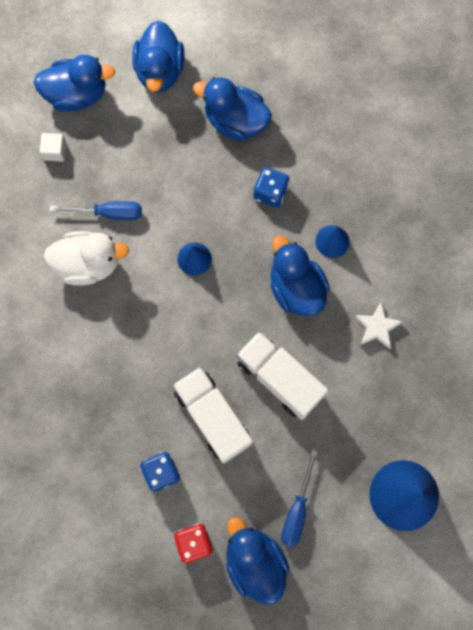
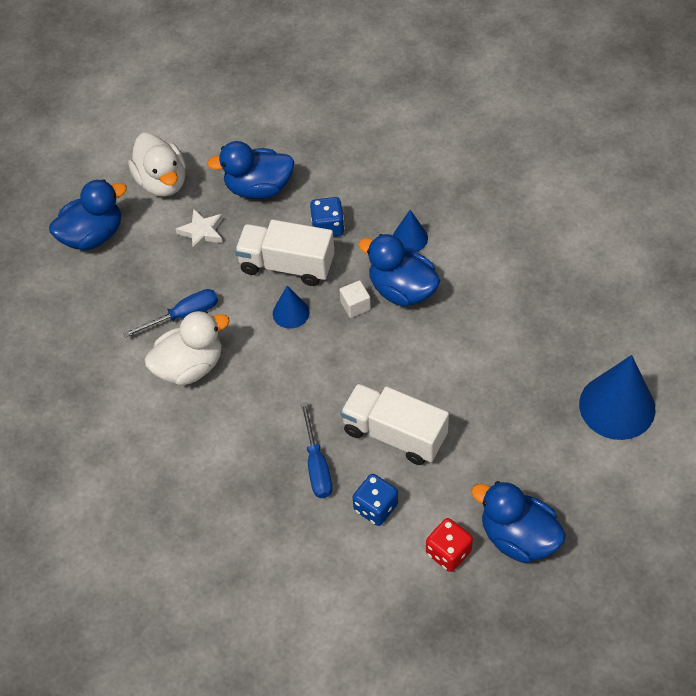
camera: 25 degrees left, 20 degrees down
(55, 151) = (99, 290): white cube -> white cube (355, 305)
(160, 71) = (162, 182): blue duck -> white duck
(279, 378) = (436, 370): white truck -> white truck (287, 265)
(297, 510) = (528, 471): blue screwdriver -> blue screwdriver (316, 465)
(377, 327) = (497, 285): white star -> white star (202, 232)

